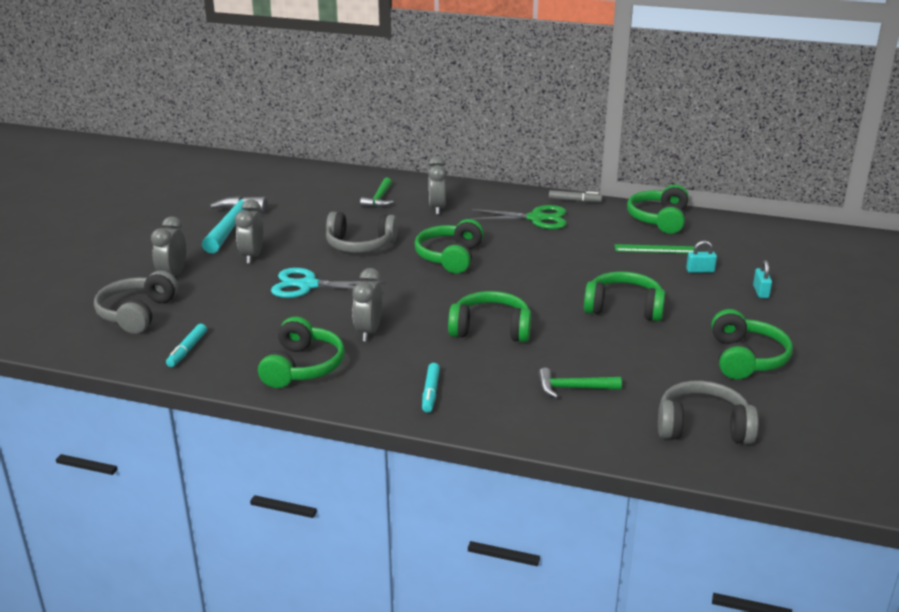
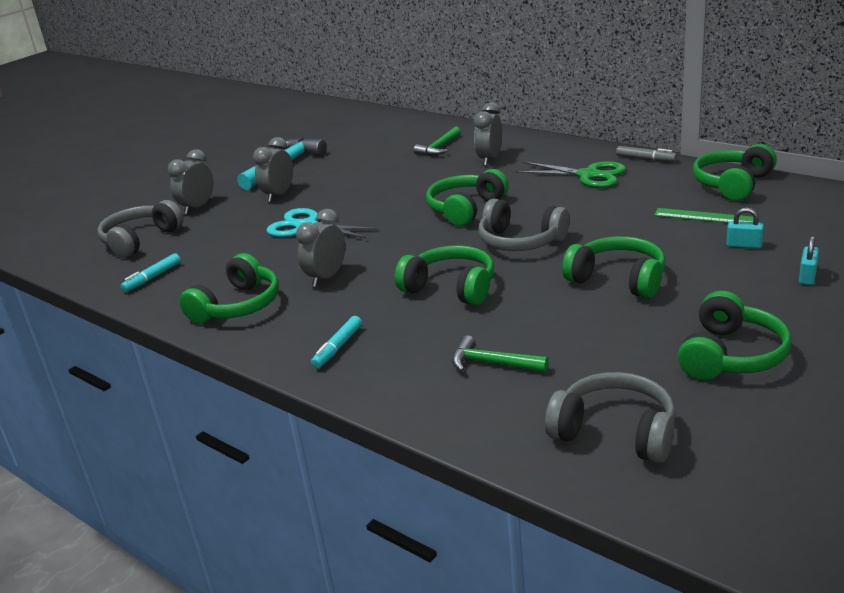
camera: 25 degrees right, 0 degrees up
(360, 245) = (385, 191): grey headphones -> grey headphones (520, 241)

